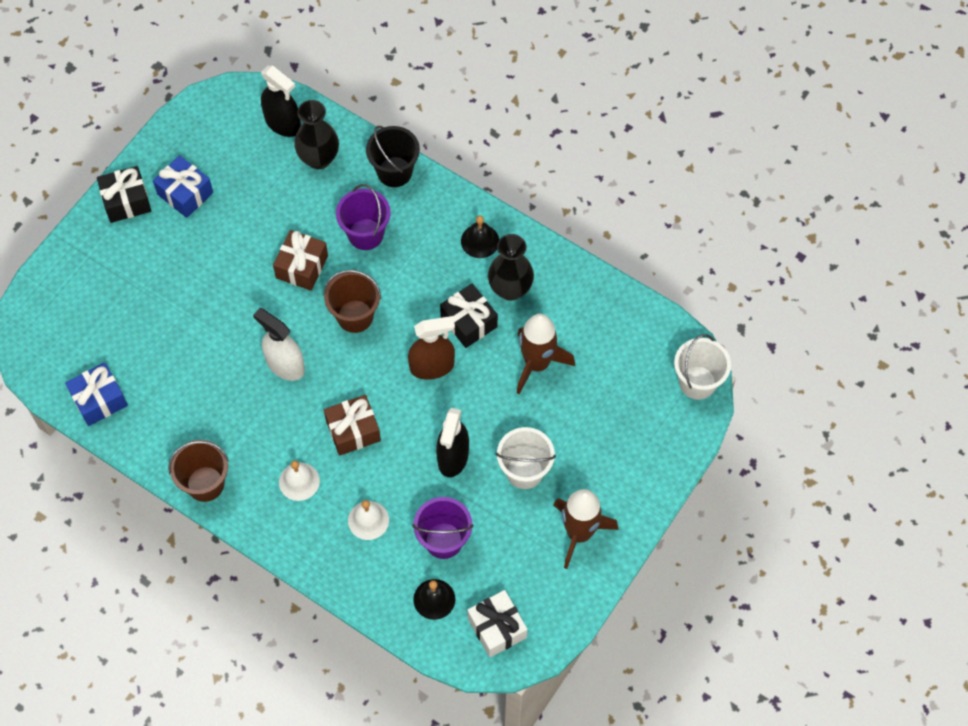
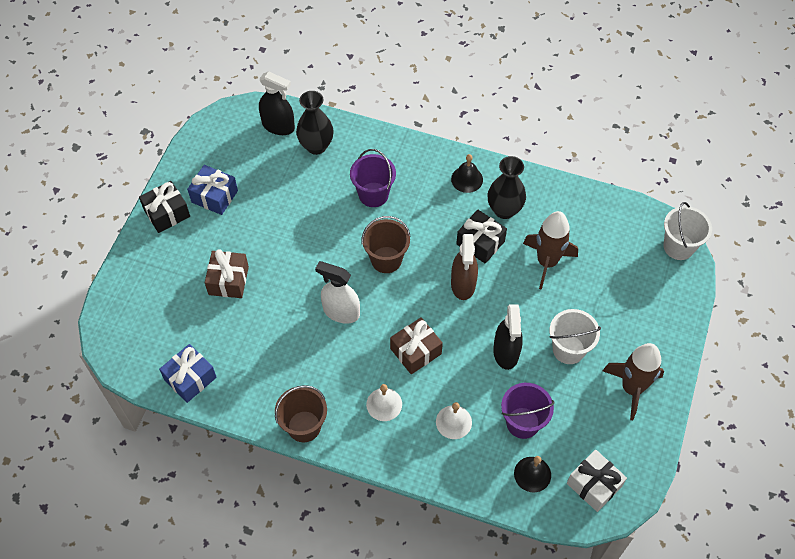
camera: 15 degrees left, 5 degrees down
(302, 267) = (329, 231): brown gift -> brown gift (228, 280)
(394, 172) = (380, 143): black bucket -> none
(432, 366) = (463, 284): brown spray bottle -> brown spray bottle turned 120 degrees clockwise

